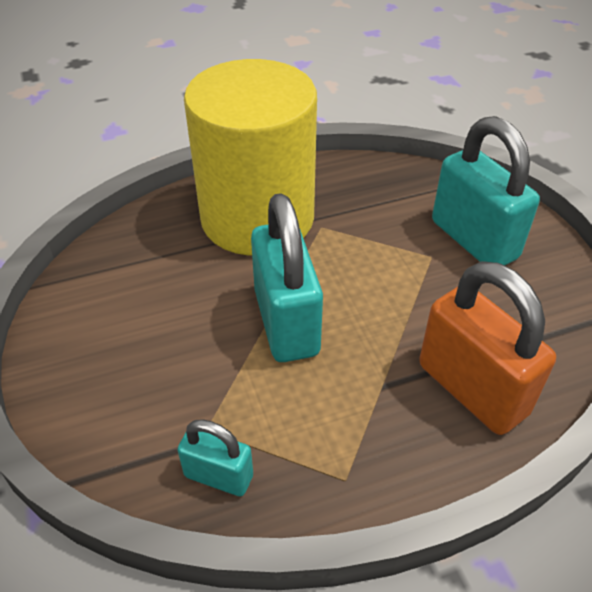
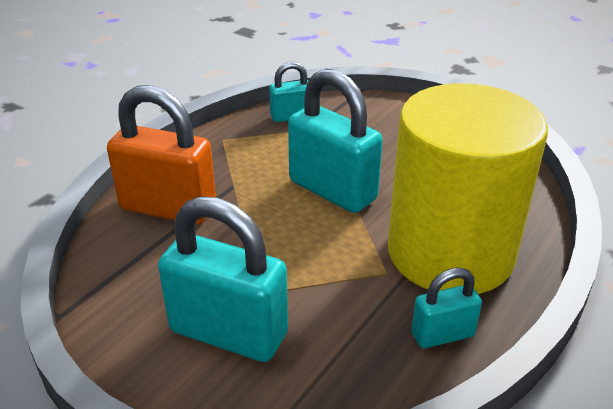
camera: 145 degrees right, 10 degrees down
(328, 176) = (442, 334): none -> turquoise padlock

